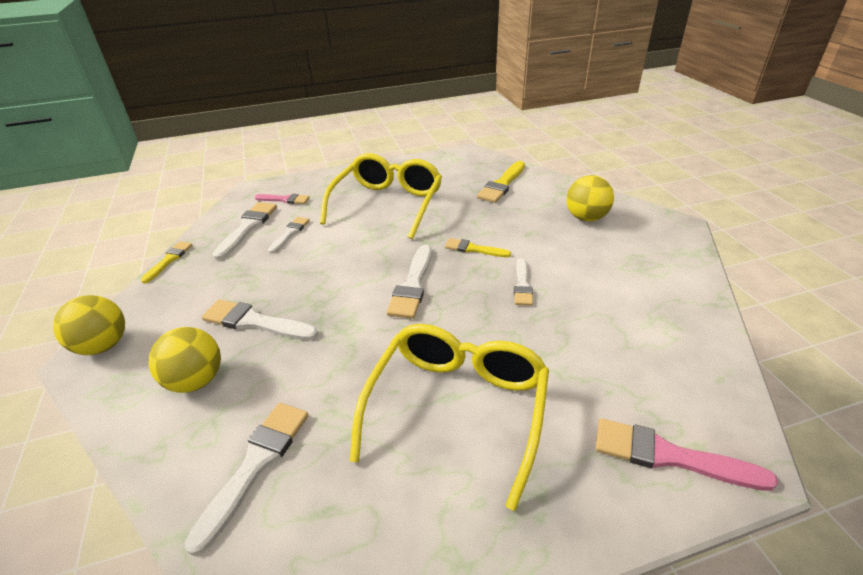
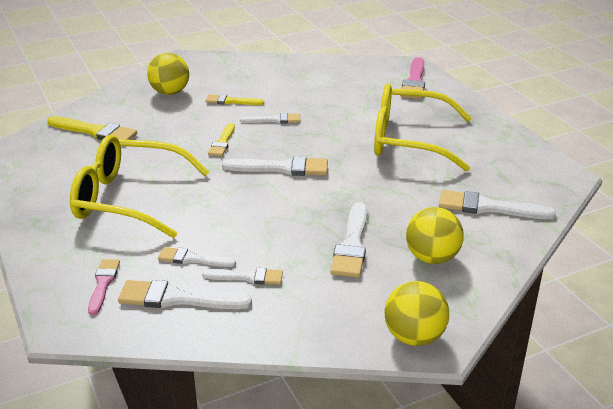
camera: 100 degrees left, 5 degrees down
(169, 260) = (256, 347): yellow brush -> yellow brush (231, 101)
(250, 258) = (247, 277): none -> white brush

